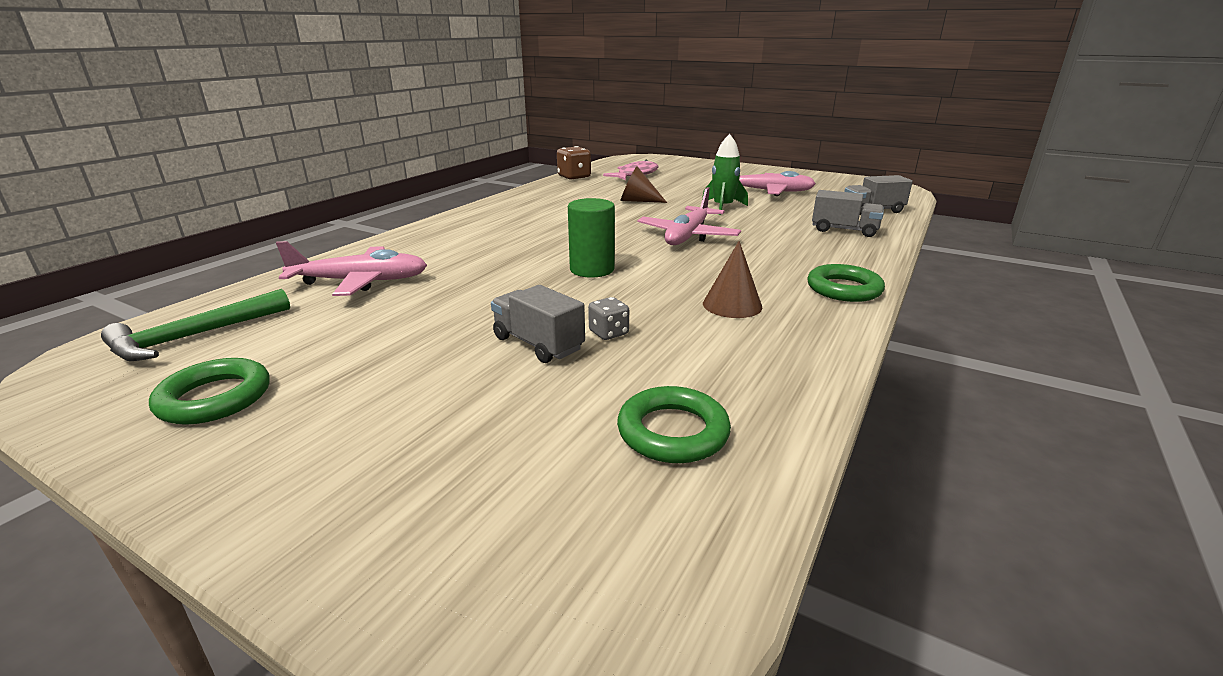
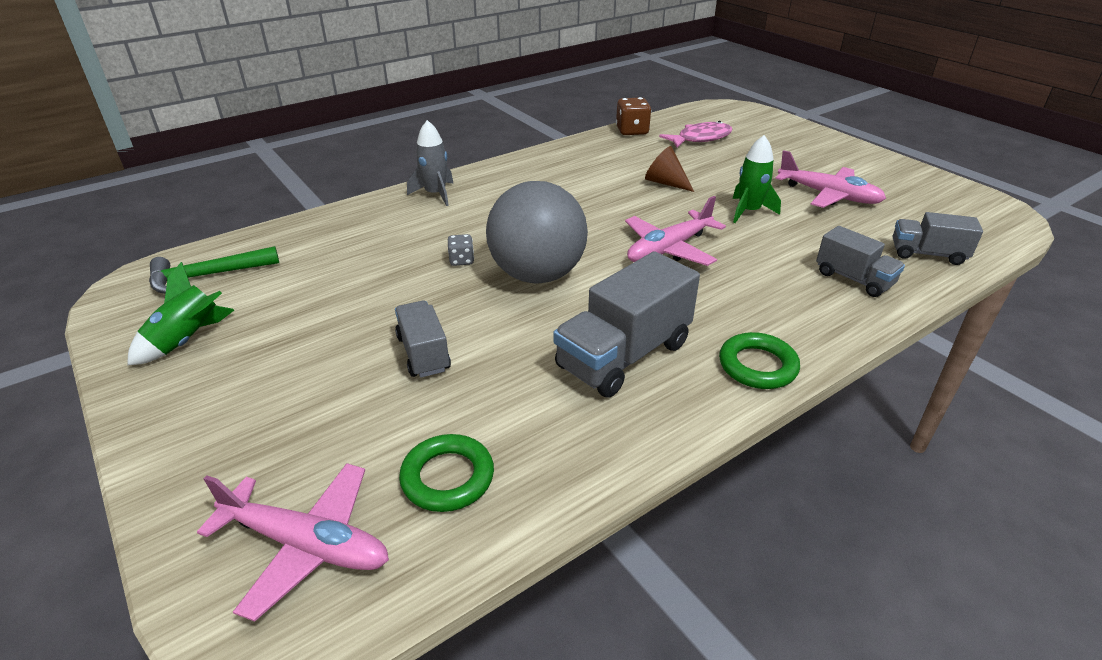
camera: 25 degrees right, 10 degrees up
(215, 398) = (187, 341): green ring -> green rocket
(361, 282) = (346, 243): pink plane -> pink plane (307, 545)
(428, 234) = (435, 194): none -> grey rocket
(592, 269) = (537, 275): green cylinder -> grey ball
(608, 333) = (487, 358): grey dice -> grey dice (461, 260)
(732, 305) = (623, 355): brown cone -> grey truck

